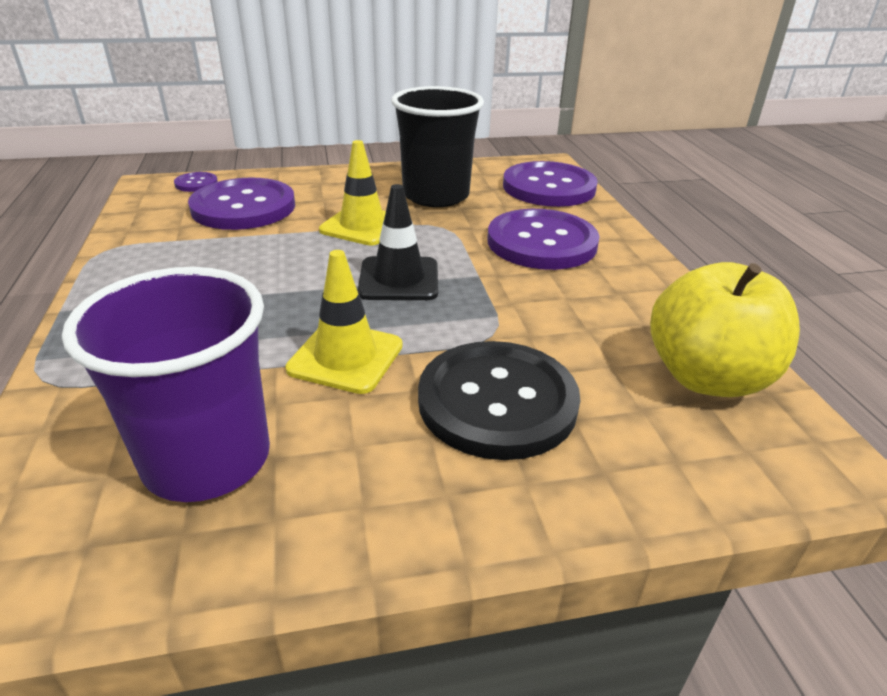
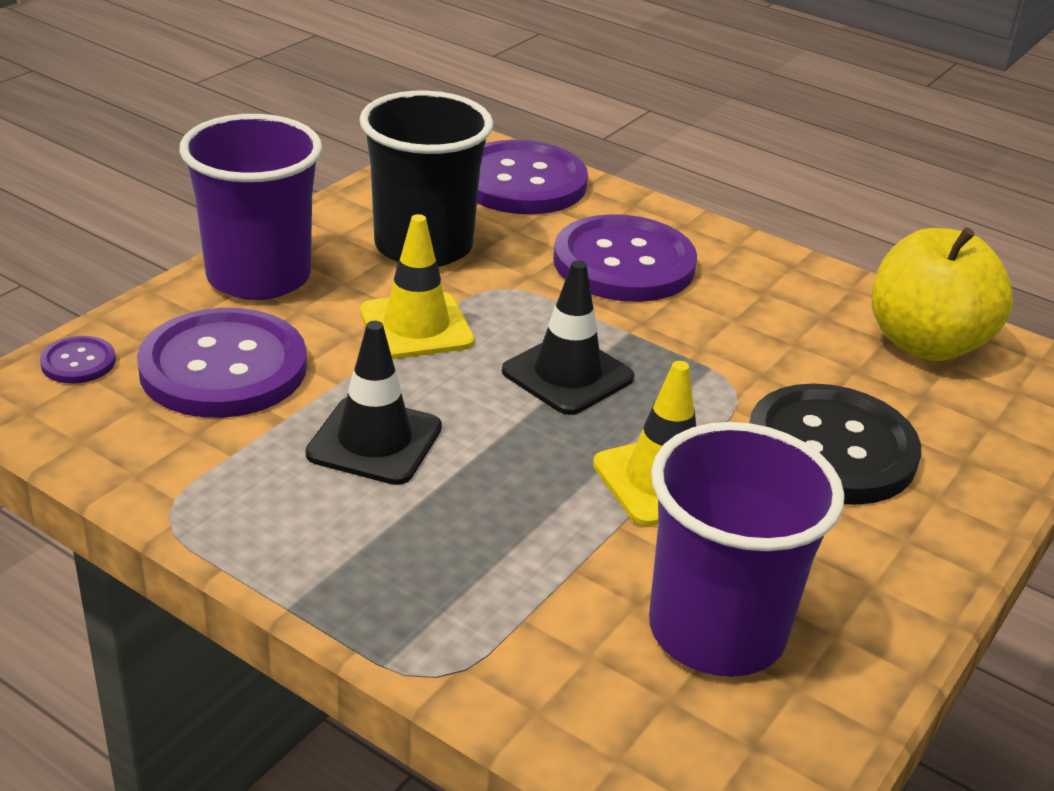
camera: 45 degrees left, 0 degrees up
(241, 263) = (374, 441): none -> black traffic cone
(331, 180) = (258, 277): none -> purple cup

